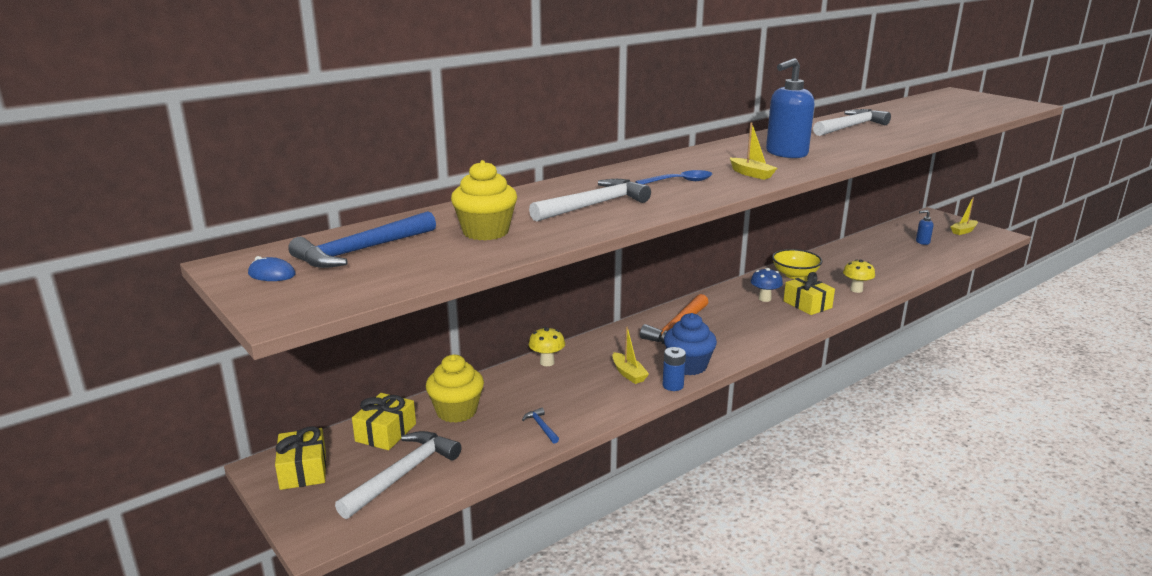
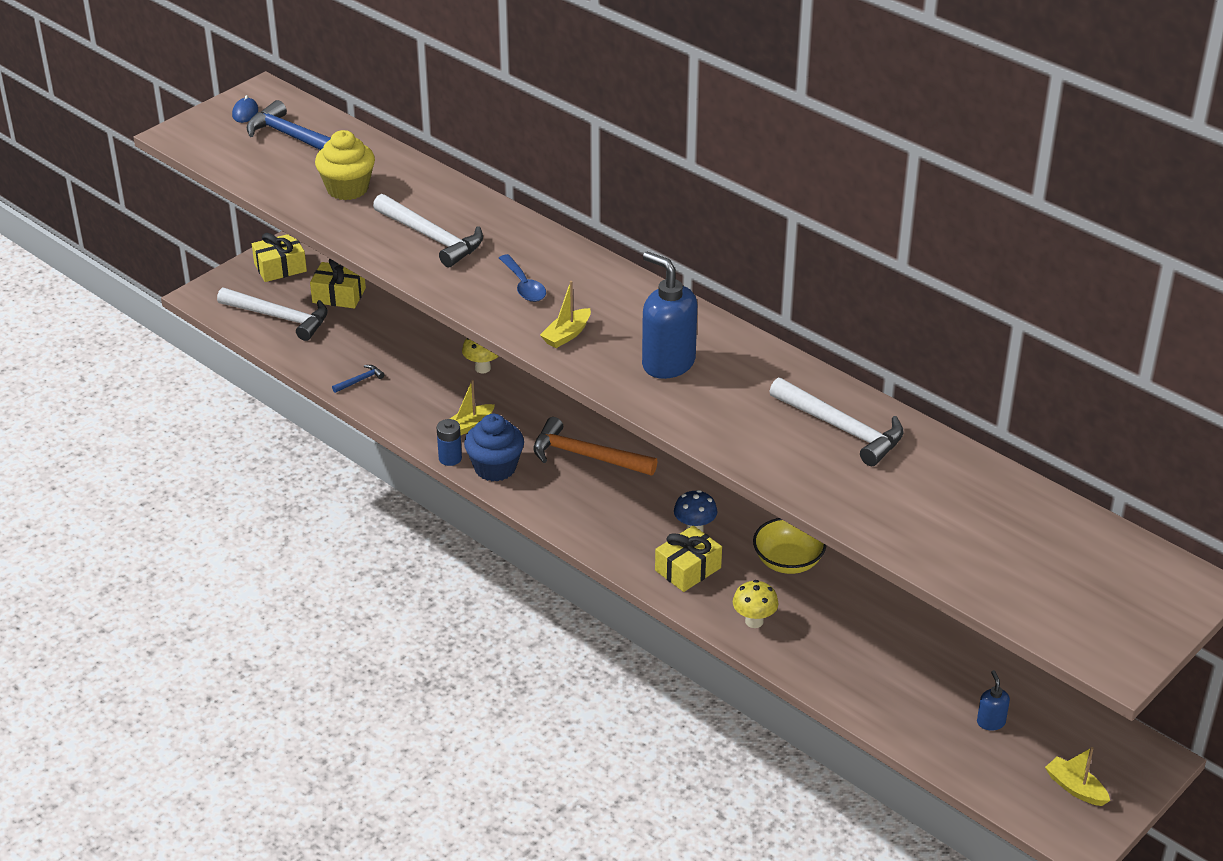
camera: 80 degrees right, 15 degrees up
(456, 411) = (378, 327): yellow cupcake -> none

